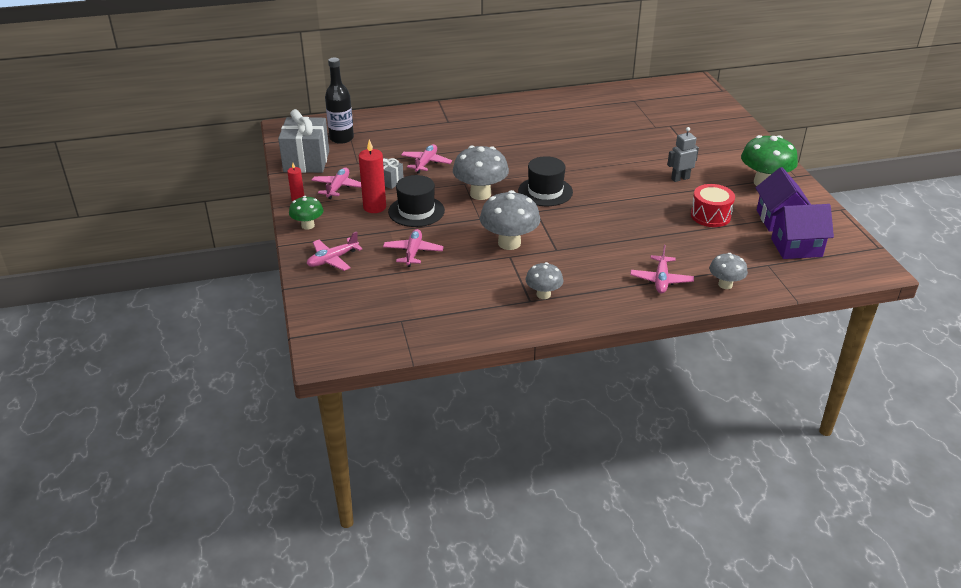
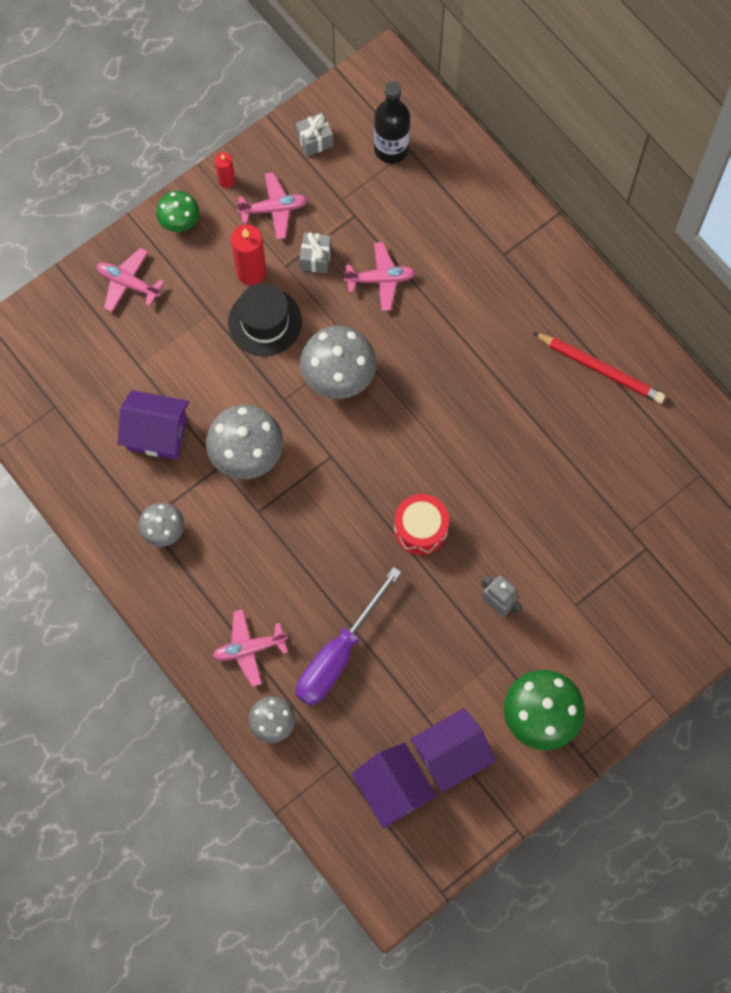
camera: 65 degrees right, 35 degrees up
(306, 161) = (315, 140): grey gift -> grey gift, size x0.49
(413, 252) = (179, 359): pink plane -> none
(463, 277) = (157, 434): none -> purple house
(545, 191) = (381, 450): black hat -> none
(547, 112) = (600, 369): none -> red pencil
(685, 244) = (338, 654): none -> purple screwdriver
(710, 216) = (420, 668): red drum -> red drum (420, 529)

